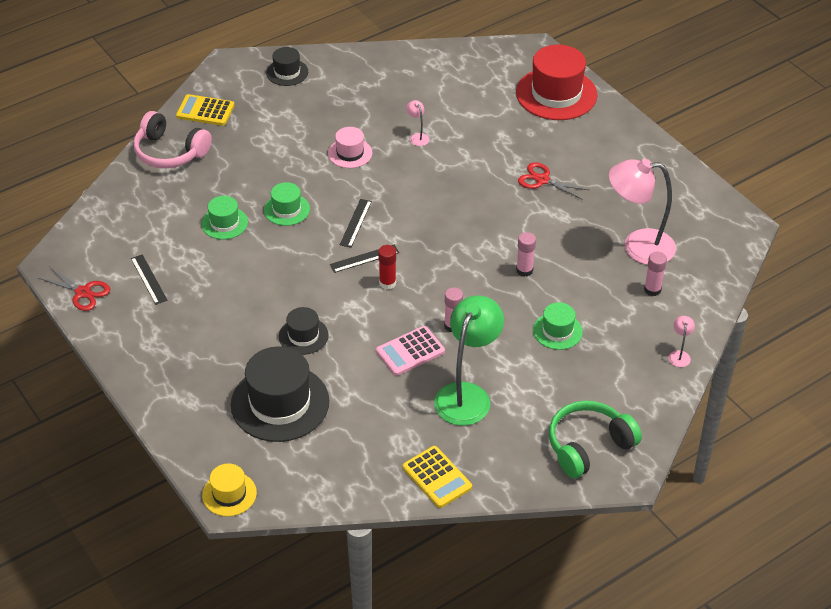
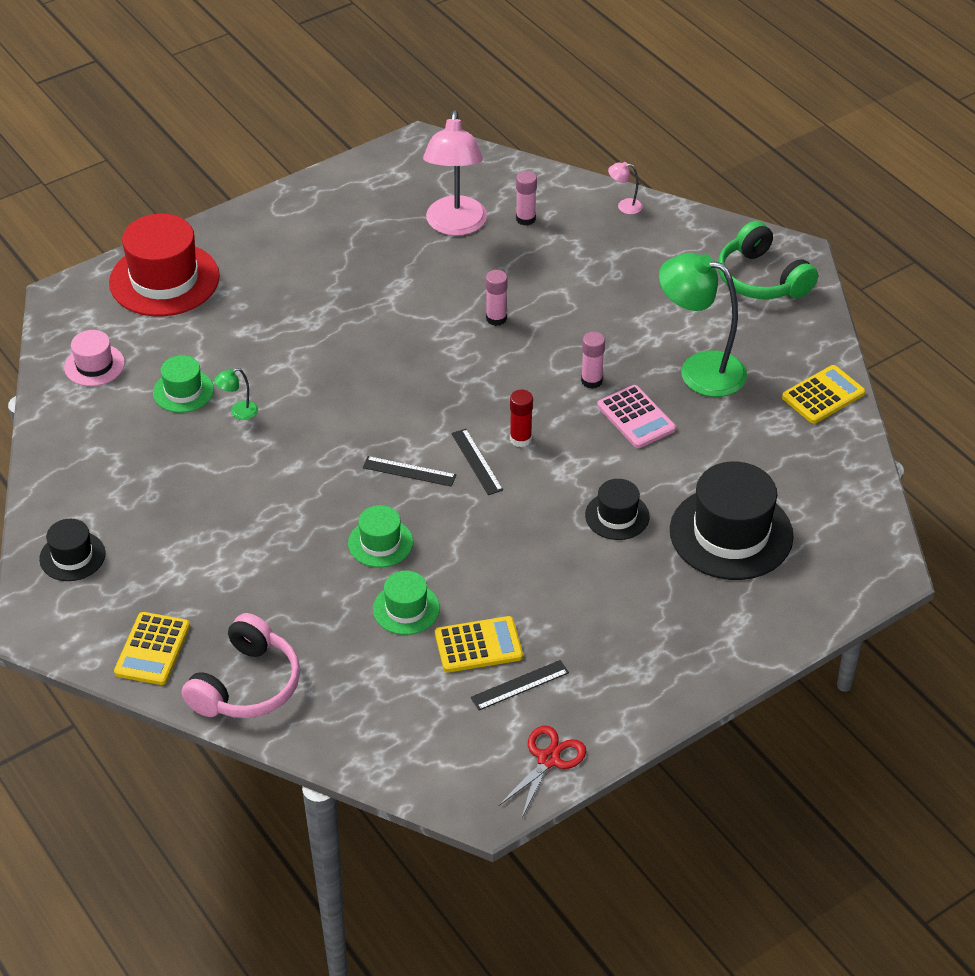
camera: 90 degrees left, 0 degrees up
(187, 259) = (478, 645): none -> yellow calculator
(229, 494) = (877, 573): yellow hat -> none
(350, 153) = (266, 480): pink hat -> pink hat (94, 365)
(417, 137) = (238, 412): pink lamp -> green lamp
(542, 180) = (333, 298): red scissors -> none
(557, 331) = (594, 295): green hat -> green hat (183, 391)

